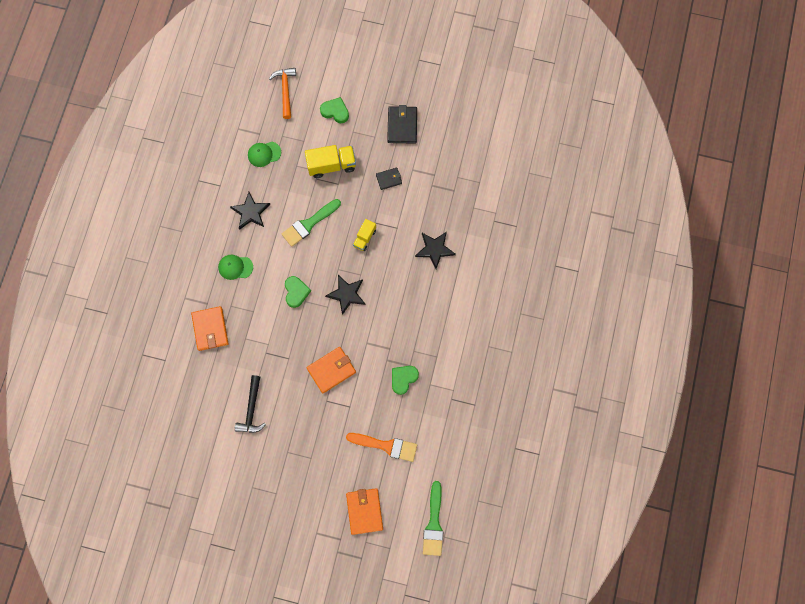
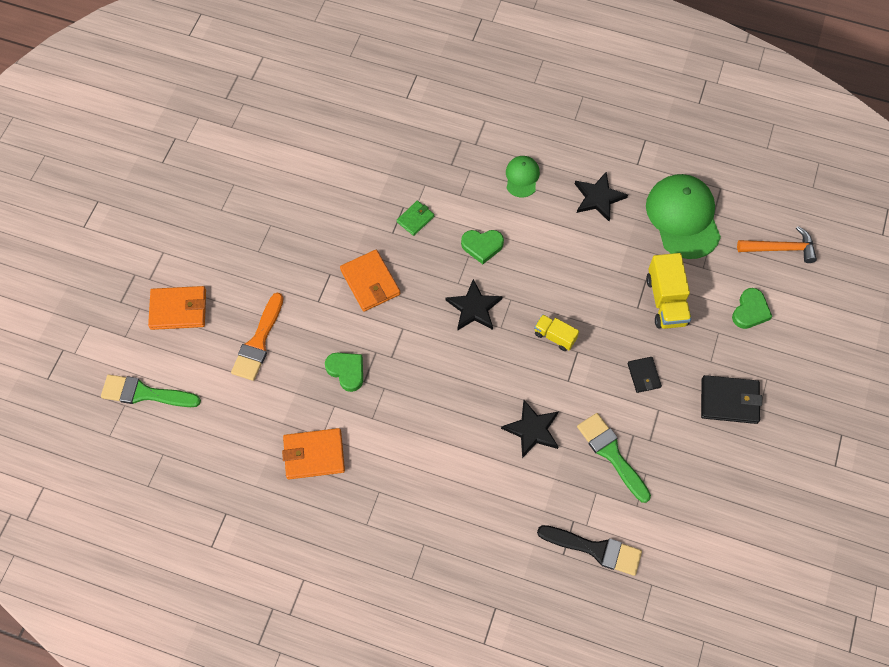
camera: 95 degrees right, 10 degrees down
(210, 329) = (441, 146): orange wallet -> orange wallet (314, 455)
(252, 409) = (331, 188): black hammer -> none
(264, 154) = (683, 217): green cap -> green cap, size x1.98
(276, 342) = (415, 219): none -> green wallet
(309, 224) = (578, 267): green brush -> green brush (611, 453)
(511, 206) = (595, 549): none -> black brush

